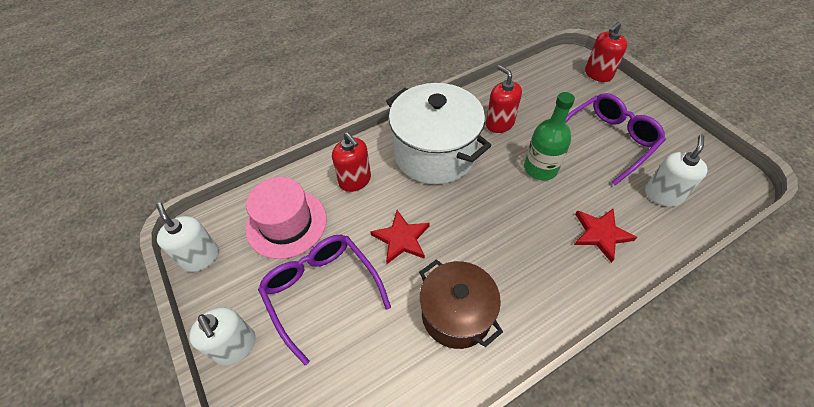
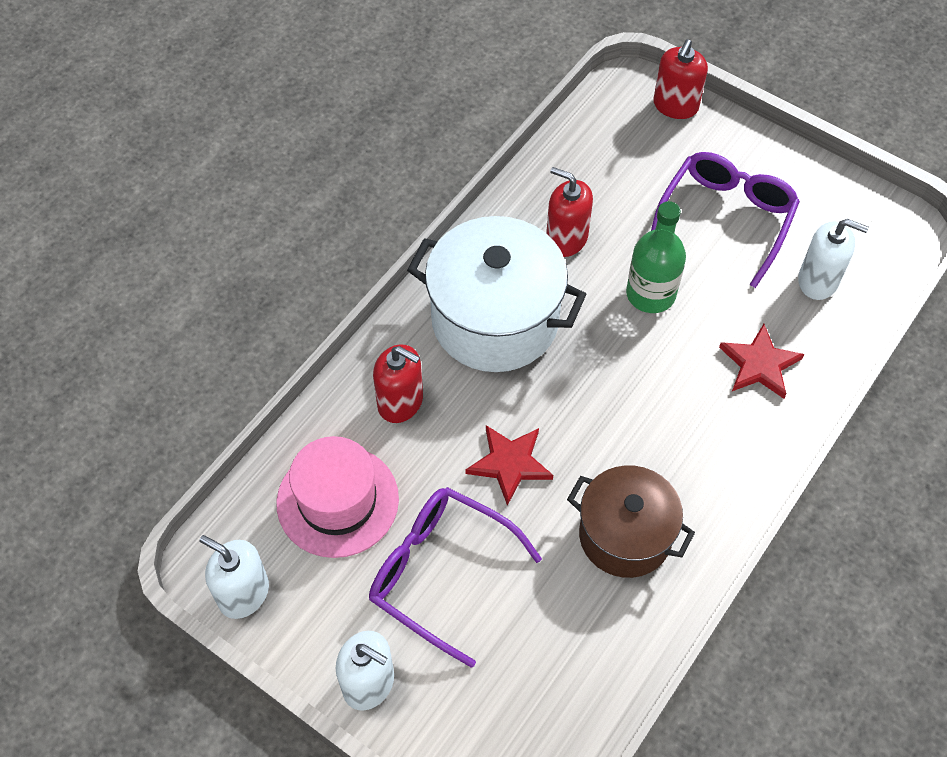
camera: 25 degrees left, 5 degrees up
(662, 195) = (818, 281): white soap dispenser -> white soap dispenser turned 105 degrees clockwise

